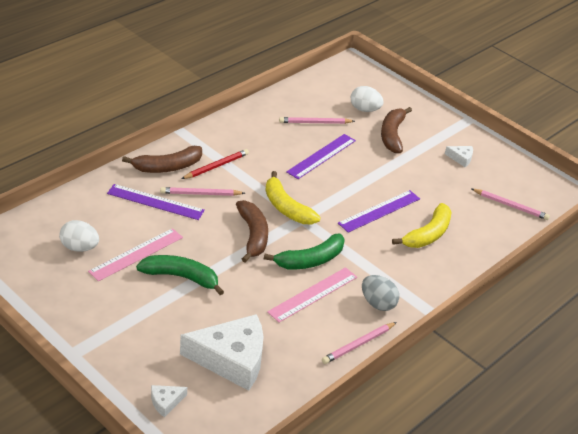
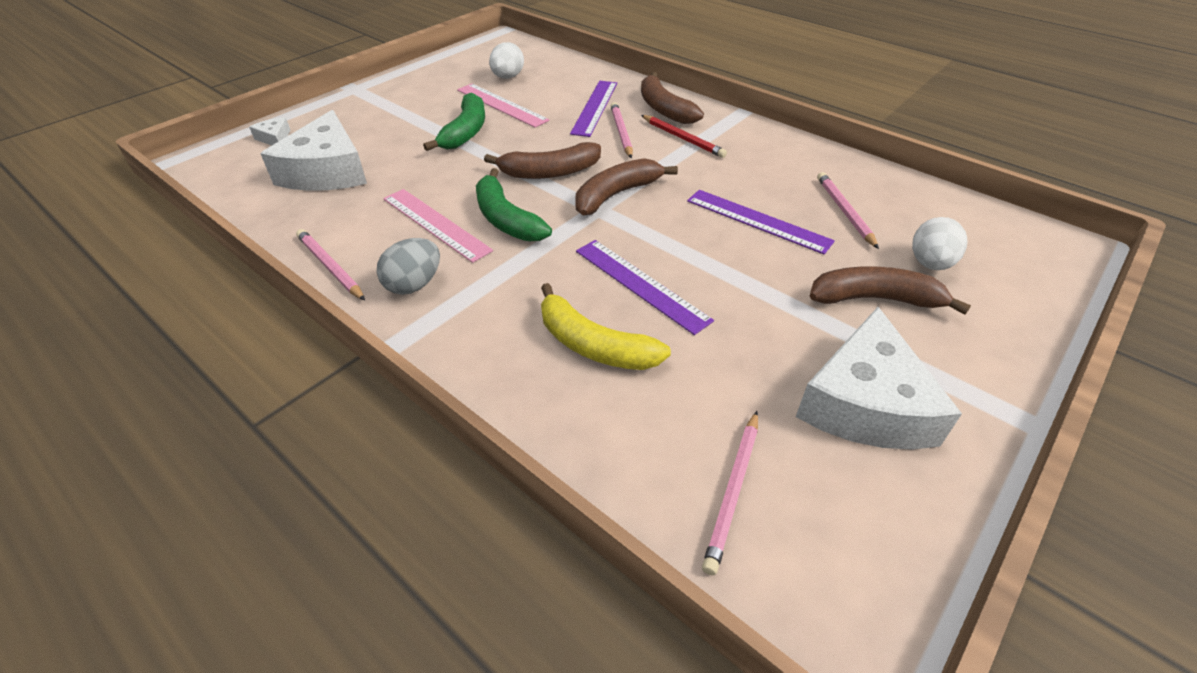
camera: 90 degrees right, 5 degrees up
(286, 207) = (616, 195): yellow banana -> brown banana
(461, 158) = (865, 403): white cheese -> white cheese, size x2.38

